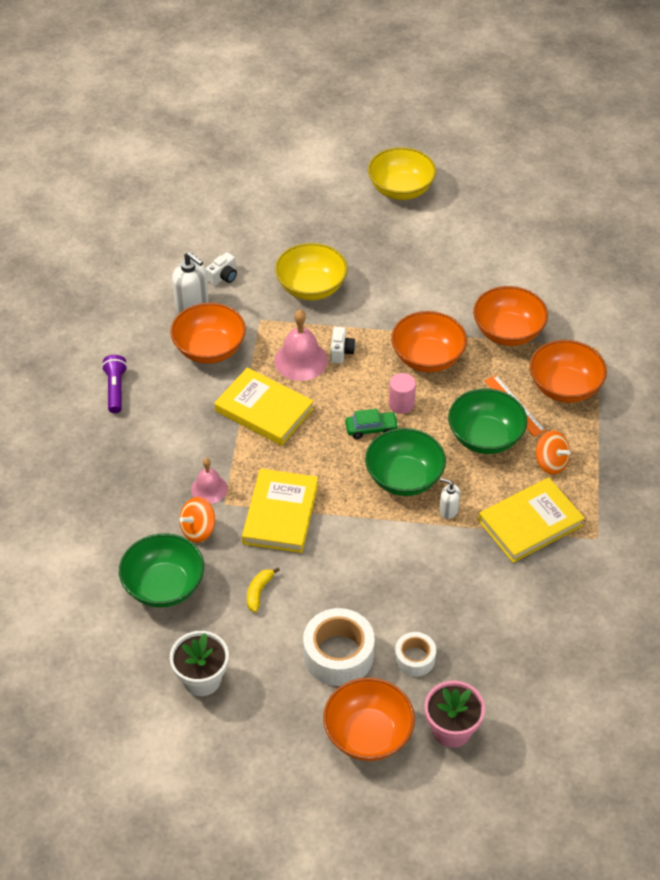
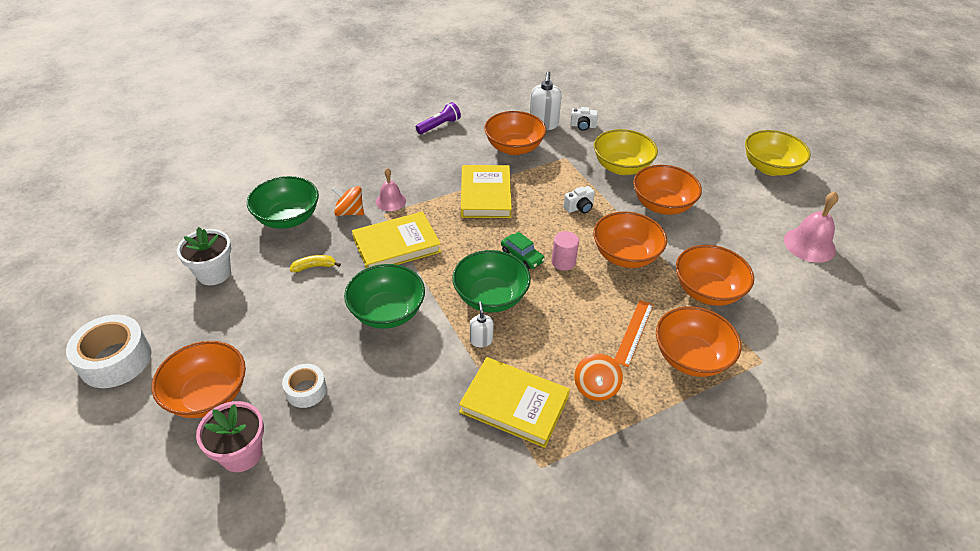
camera: 55 degrees right, 5 degrees down
(301, 360) = (549, 192): pink bell -> pink bell (809, 244)
(338, 655) = (281, 339): white tape -> white tape (115, 360)
(386, 293) = (662, 205): none -> orange bowl
(485, 437) = (580, 328): green bowl -> green bowl (387, 312)

